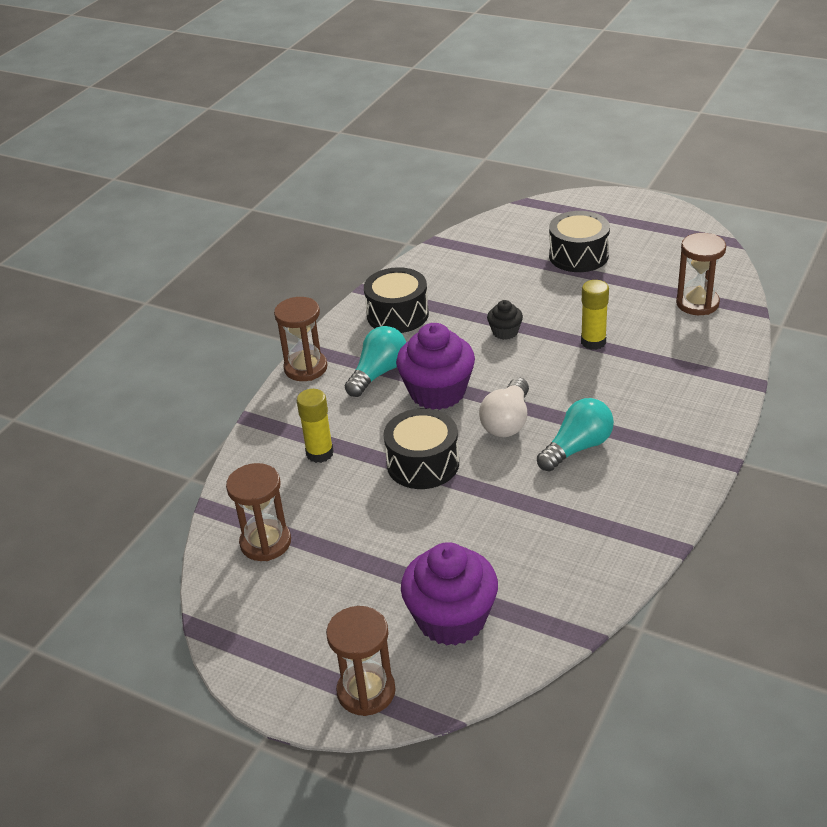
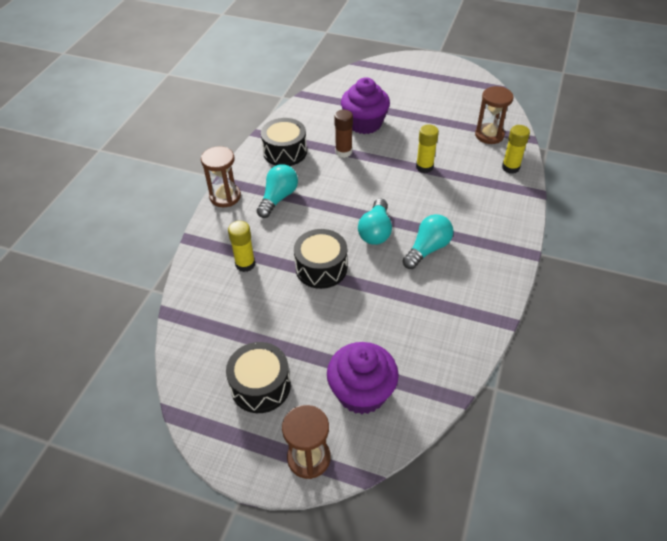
camera: 10 degrees left, 10 degrees up
(265, 542) = (215, 339): brown hourglass -> none
(437, 392) = (322, 211): purple cupcake -> purple cupcake (364, 123)
(480, 318) = (343, 152): none -> brown glue stick
(505, 332) = (362, 162): black cupcake -> none
(507, 421) = (375, 231): white light bulb -> turquoise light bulb
(578, 255) = (403, 102): black drum -> black drum (260, 386)
(720, 348) = (510, 167): none -> yellow glue stick

